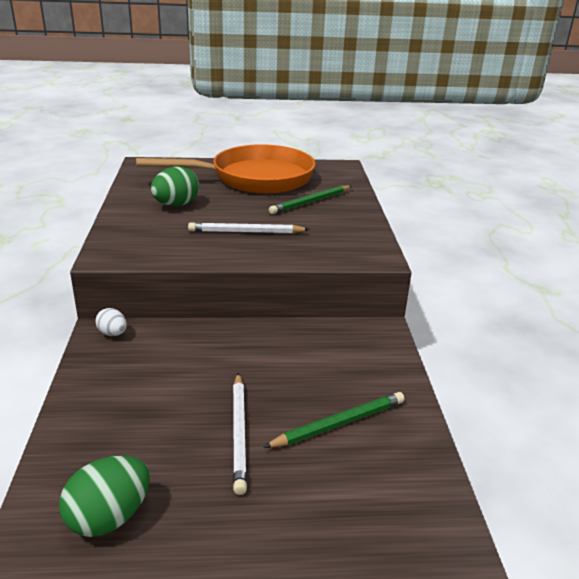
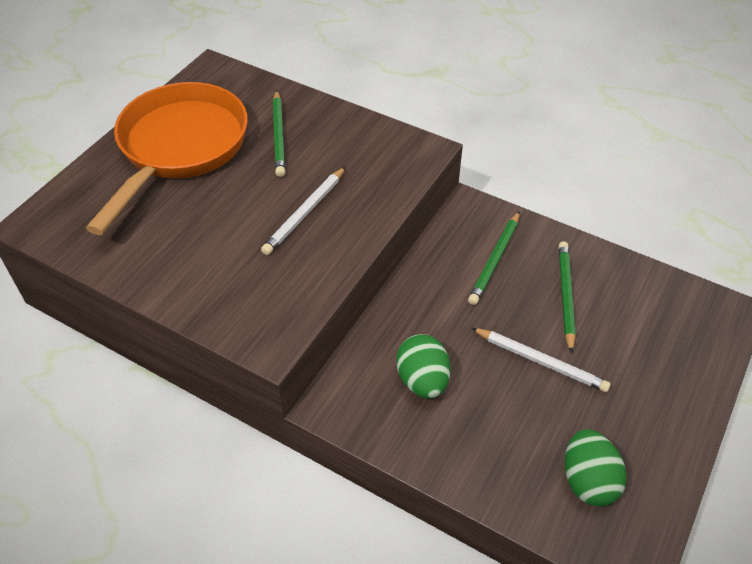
camera: 55 degrees left, 20 degrees up
(113, 333) = (338, 397): white egg -> none
(176, 205) = (190, 240): green egg -> green egg (422, 380)
(335, 364) = (495, 260): none -> green pencil

